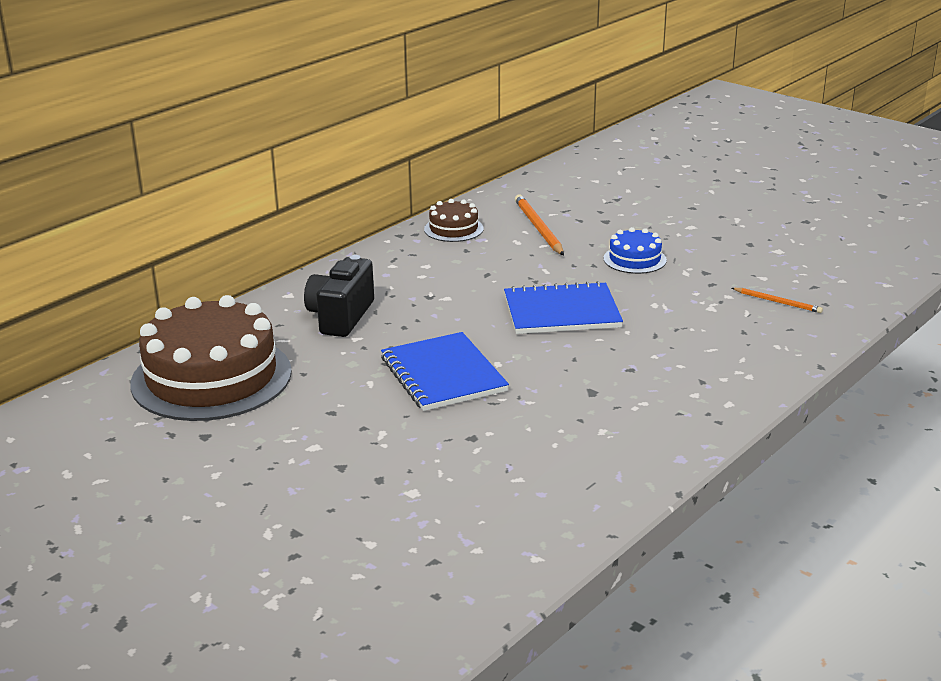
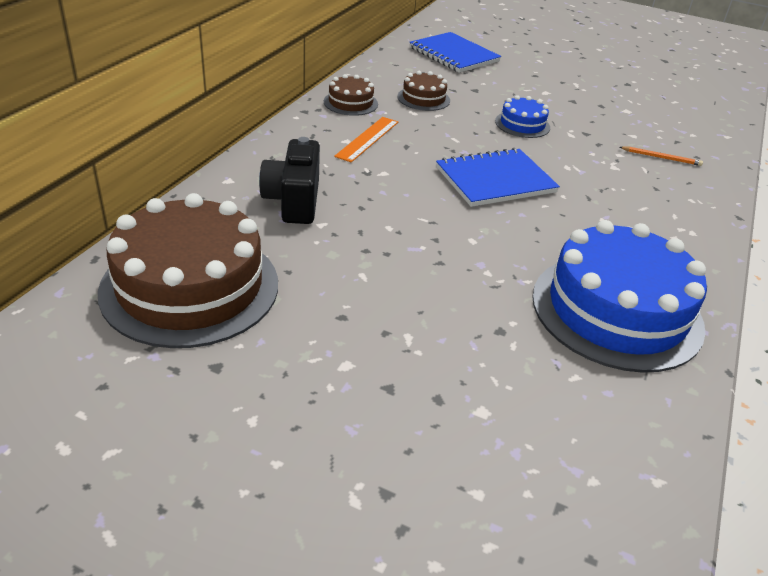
camera: 20 degrees left, 10 degrees up
(443, 374) = (429, 258): blue notebook -> blue notebook (454, 55)
(449, 265) = (367, 139): none -> orange ruler
(538, 228) = (423, 98): orange pencil -> brown cake
(602, 434) = (616, 310): none -> blue cake

